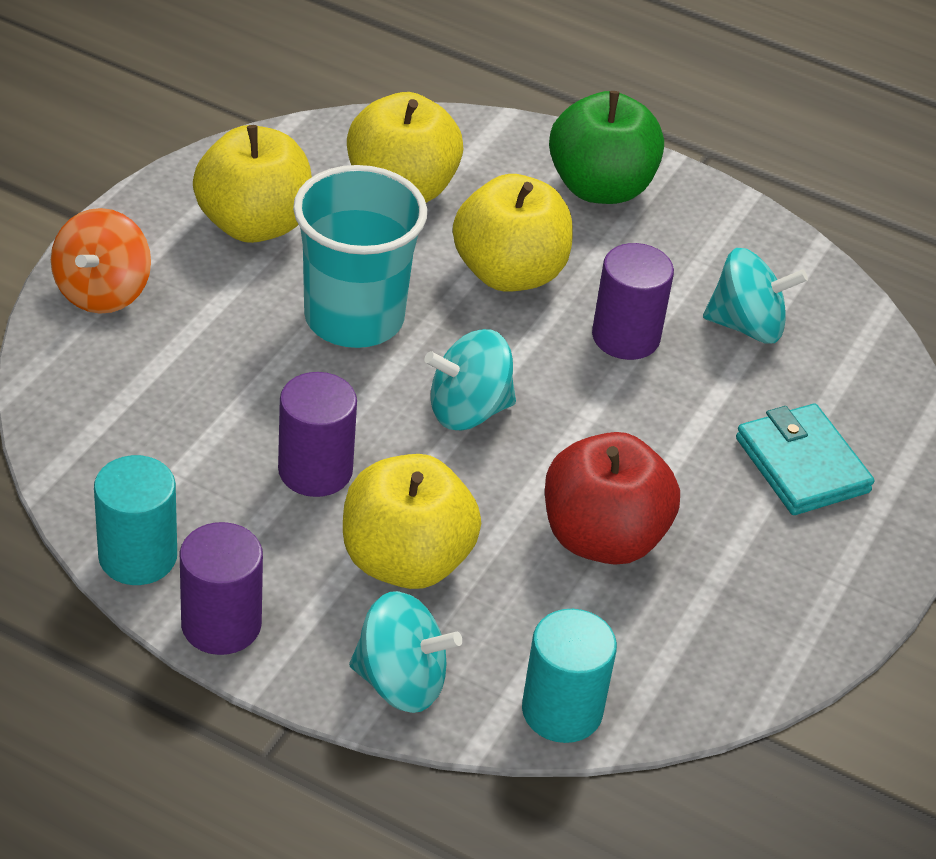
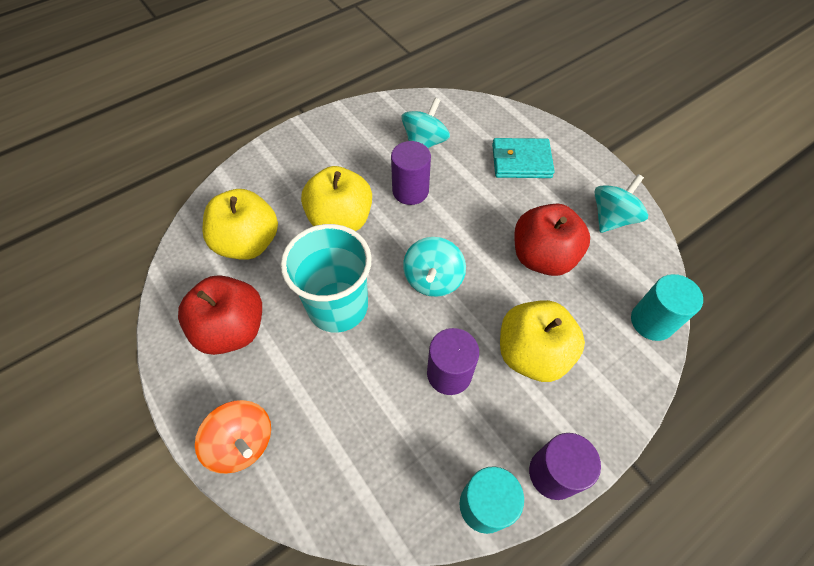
camera: 60 degrees left, 15 degrees up
(254, 224) = (232, 329): yellow apple -> red apple
(400, 682) = (618, 390): turquoise spinning top -> turquoise spinning top (612, 218)
(600, 187) = (299, 157): green apple -> none

